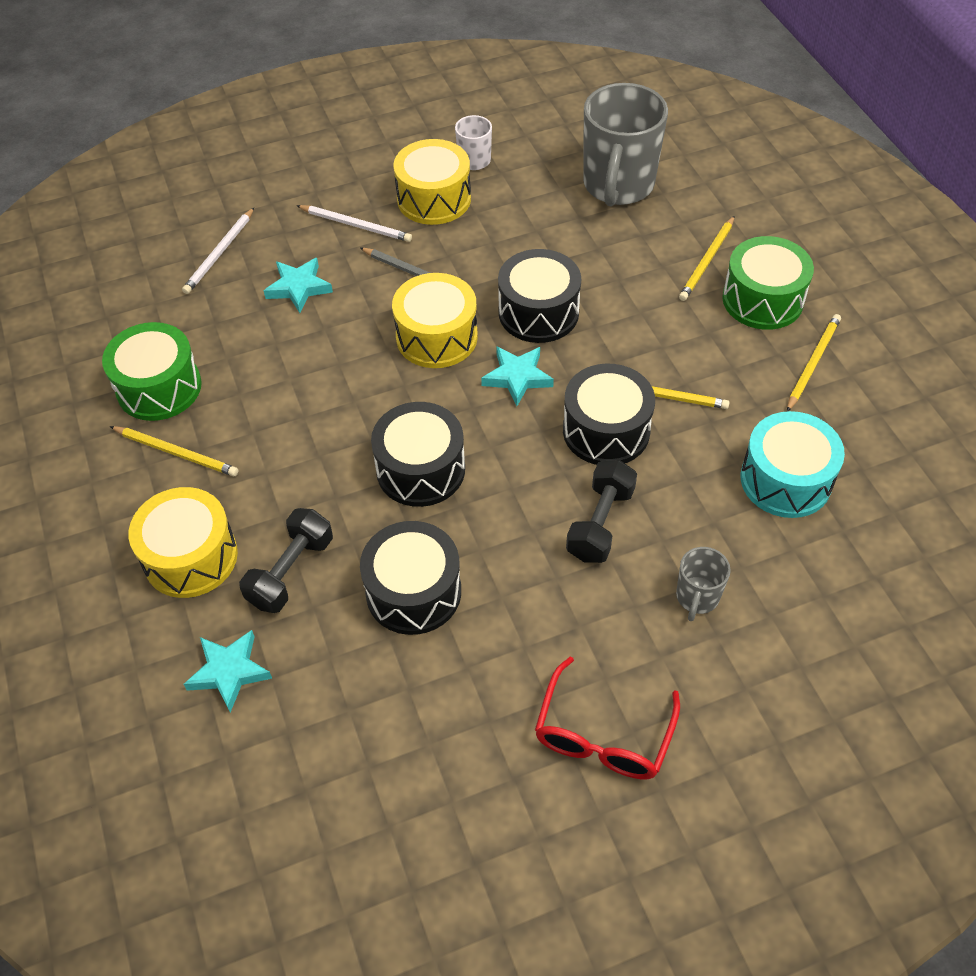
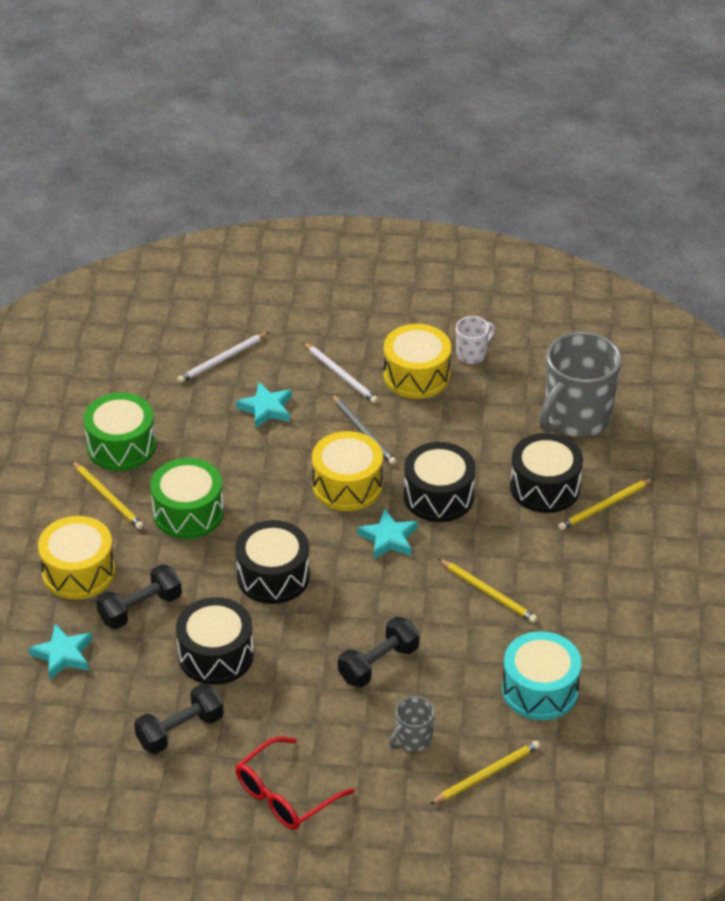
camera: 25 degrees right, 10 degrees down
(429, 708) = (180, 730): none -> black dumbbell
(606, 430) = (429, 602): black drum -> black drum (545, 487)
(762, 299) = (627, 553): green drum -> green drum (188, 512)
(813, 363) = (629, 616): yellow pencil -> yellow pencil (487, 774)

